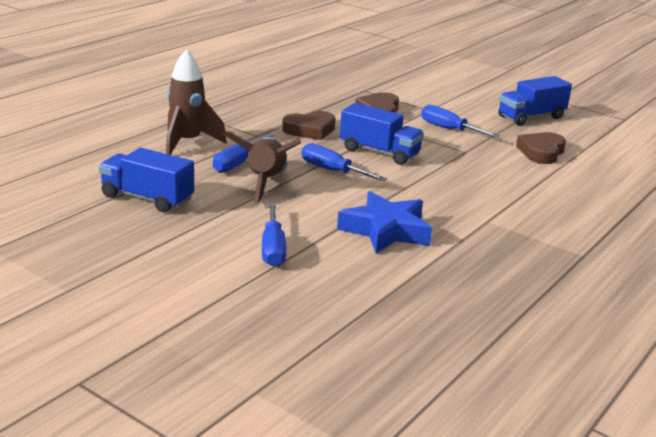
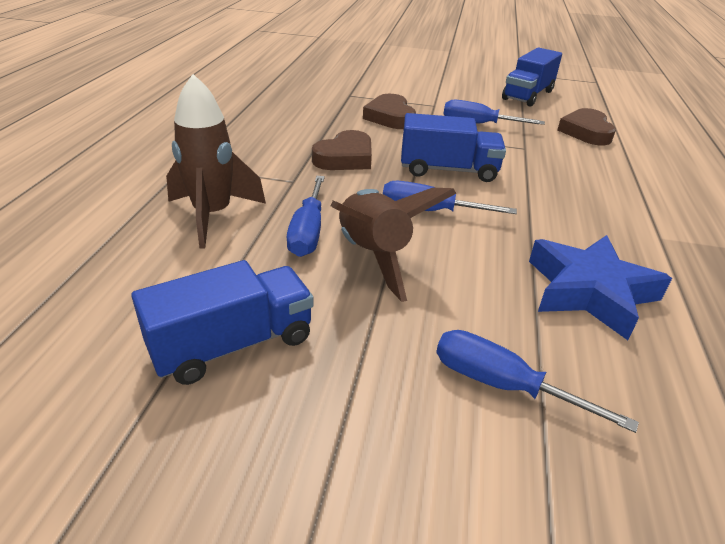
camera: 25 degrees left, 10 degrees up
(147, 198) = (233, 344): blue truck -> blue truck turned 150 degrees clockwise
(273, 248) = (503, 385): blue screwdriver -> blue screwdriver turned 150 degrees clockwise

